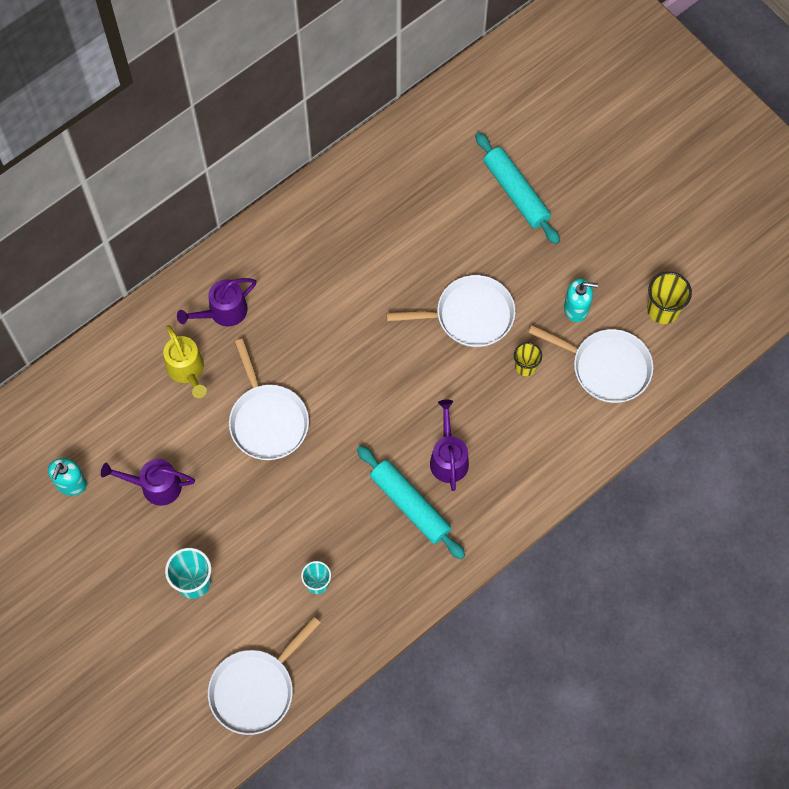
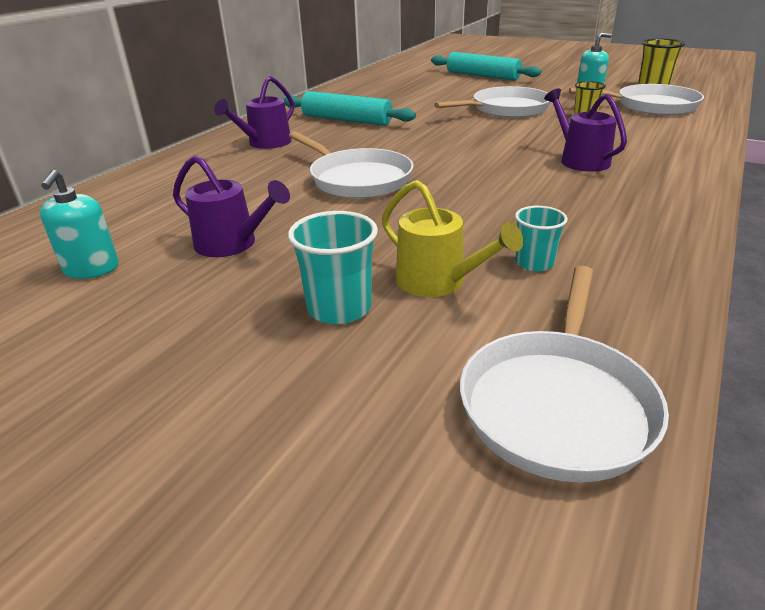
camera: 20 degrees left, 35 degrees down
(155, 486) = (232, 244): purple watering can -> purple watering can turned 135 degrees counterclockwise
(187, 370) = (240, 173): yellow watering can -> yellow watering can (438, 282)
(410, 505) = (578, 189): turquoise rolling pin -> turquoise rolling pin (346, 120)

